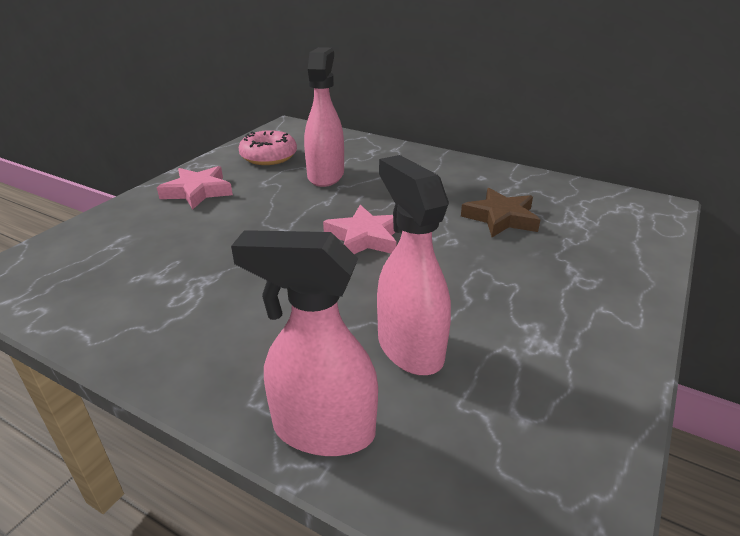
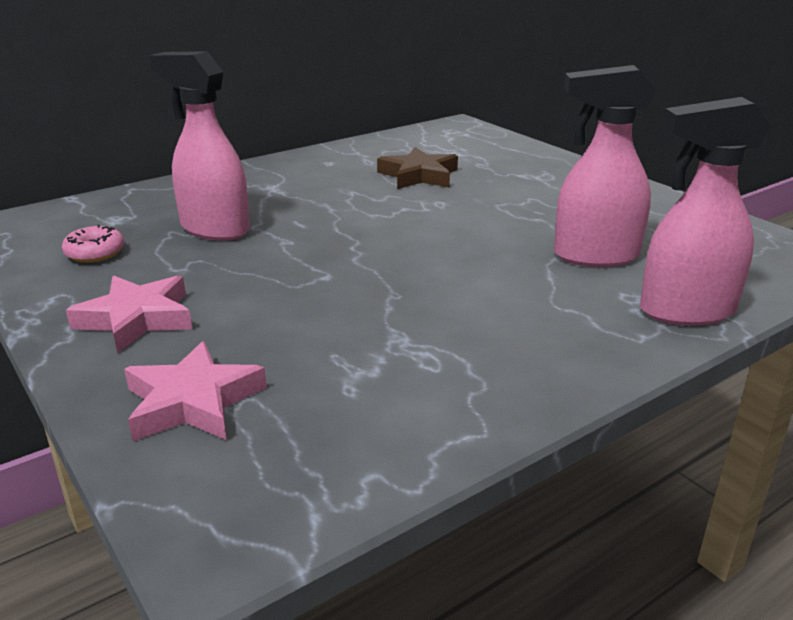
camera: 65 degrees left, 5 degrees down
(269, 157) = (95, 253): pink donut -> pink donut, size x0.63
(322, 429) = (685, 311): pink spray bottle -> pink spray bottle turned 45 degrees clockwise
(365, 237) = (393, 237): pink star -> pink star (193, 402)

